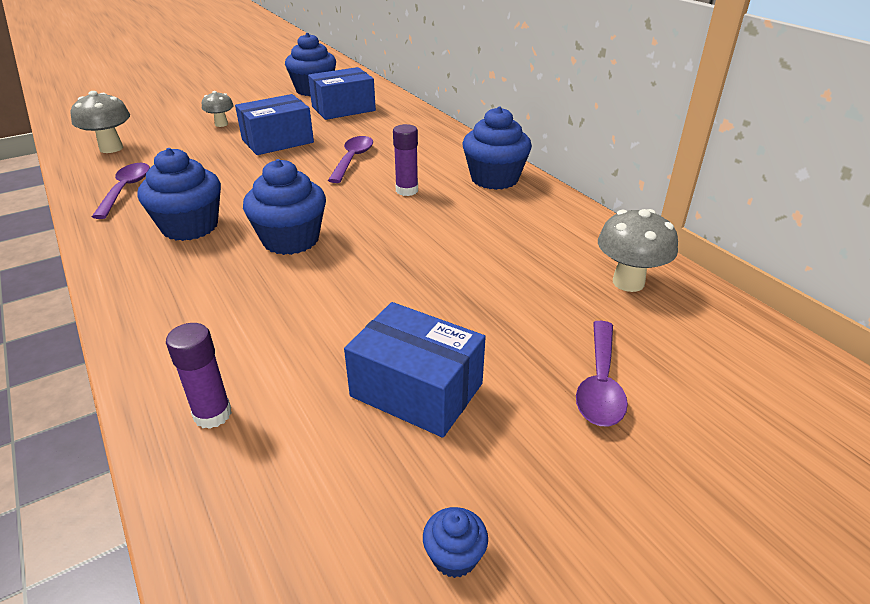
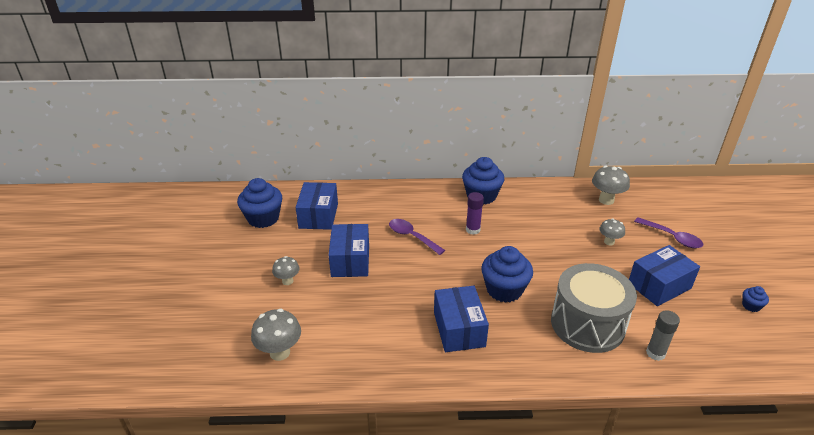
camera: 60 degrees left, 0 degrees up
(126, 190) = (374, 353): purple spoon -> none
(190, 227) = (459, 329): blue cupcake -> blue box
(212, 414) = (655, 353): purple glue stick -> grey glue stick
(254, 325) = (587, 324): none -> grey drum
(499, 308) = (609, 242): none -> grey mushroom

